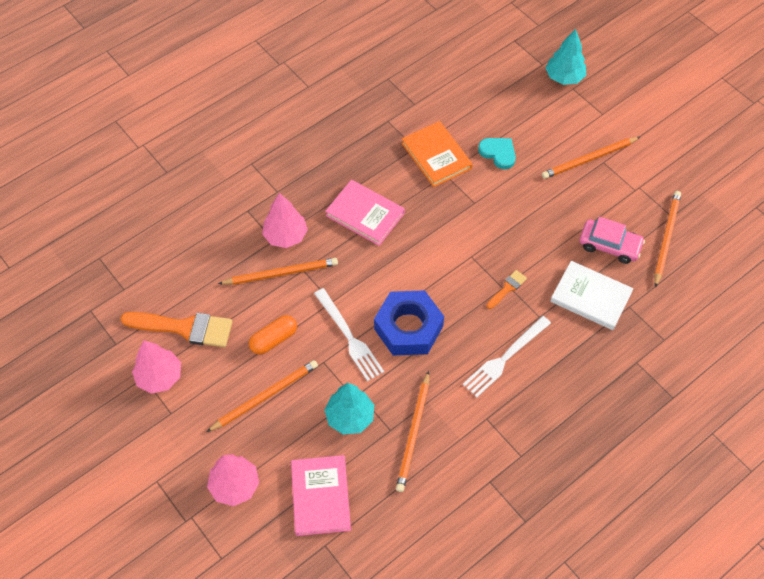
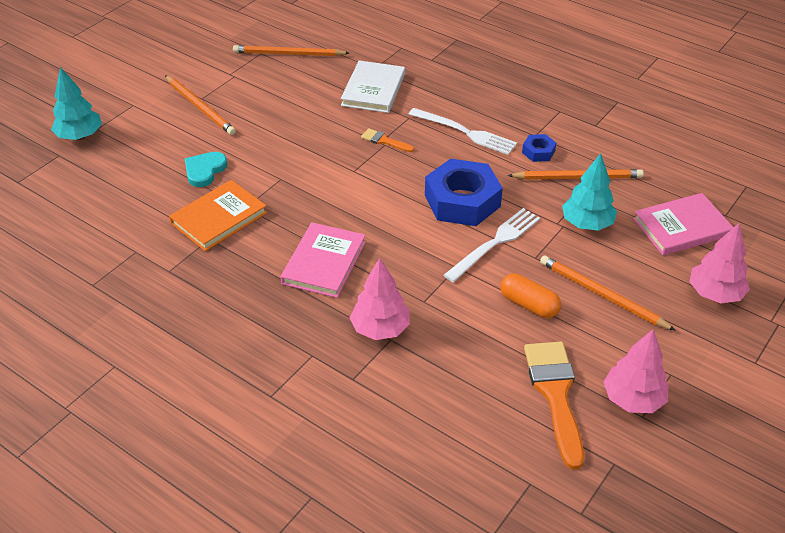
camera: 105 degrees left, 15 degrees down
(281, 273) = (437, 320): orange pencil -> none
(460, 412) = (538, 152): none -> blue nut
(609, 245) = (308, 84): pink car -> none

